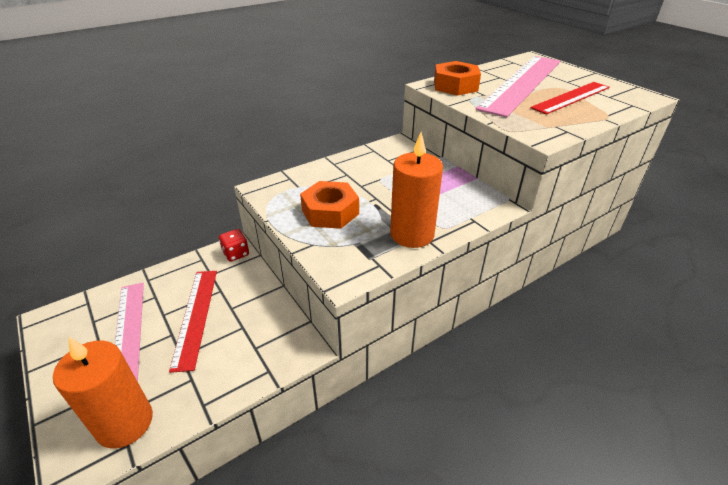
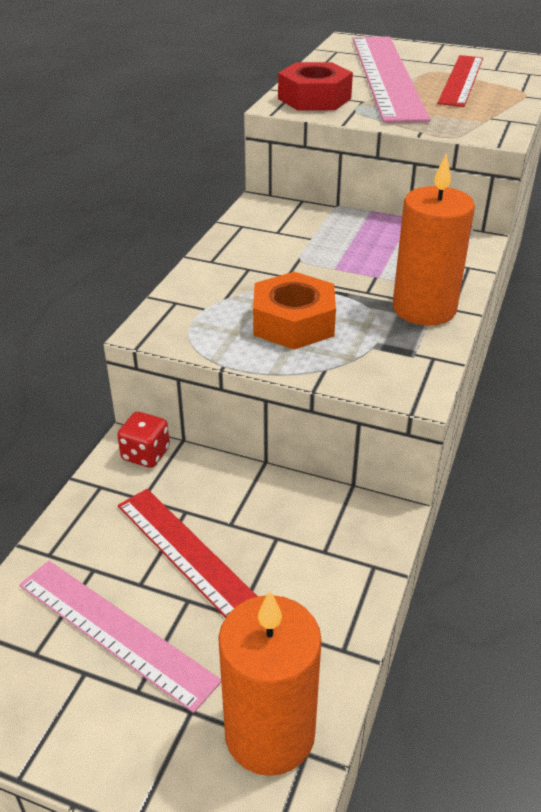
camera: 35 degrees left, 0 degrees up
(455, 86) = (314, 98): orange nut -> red nut

